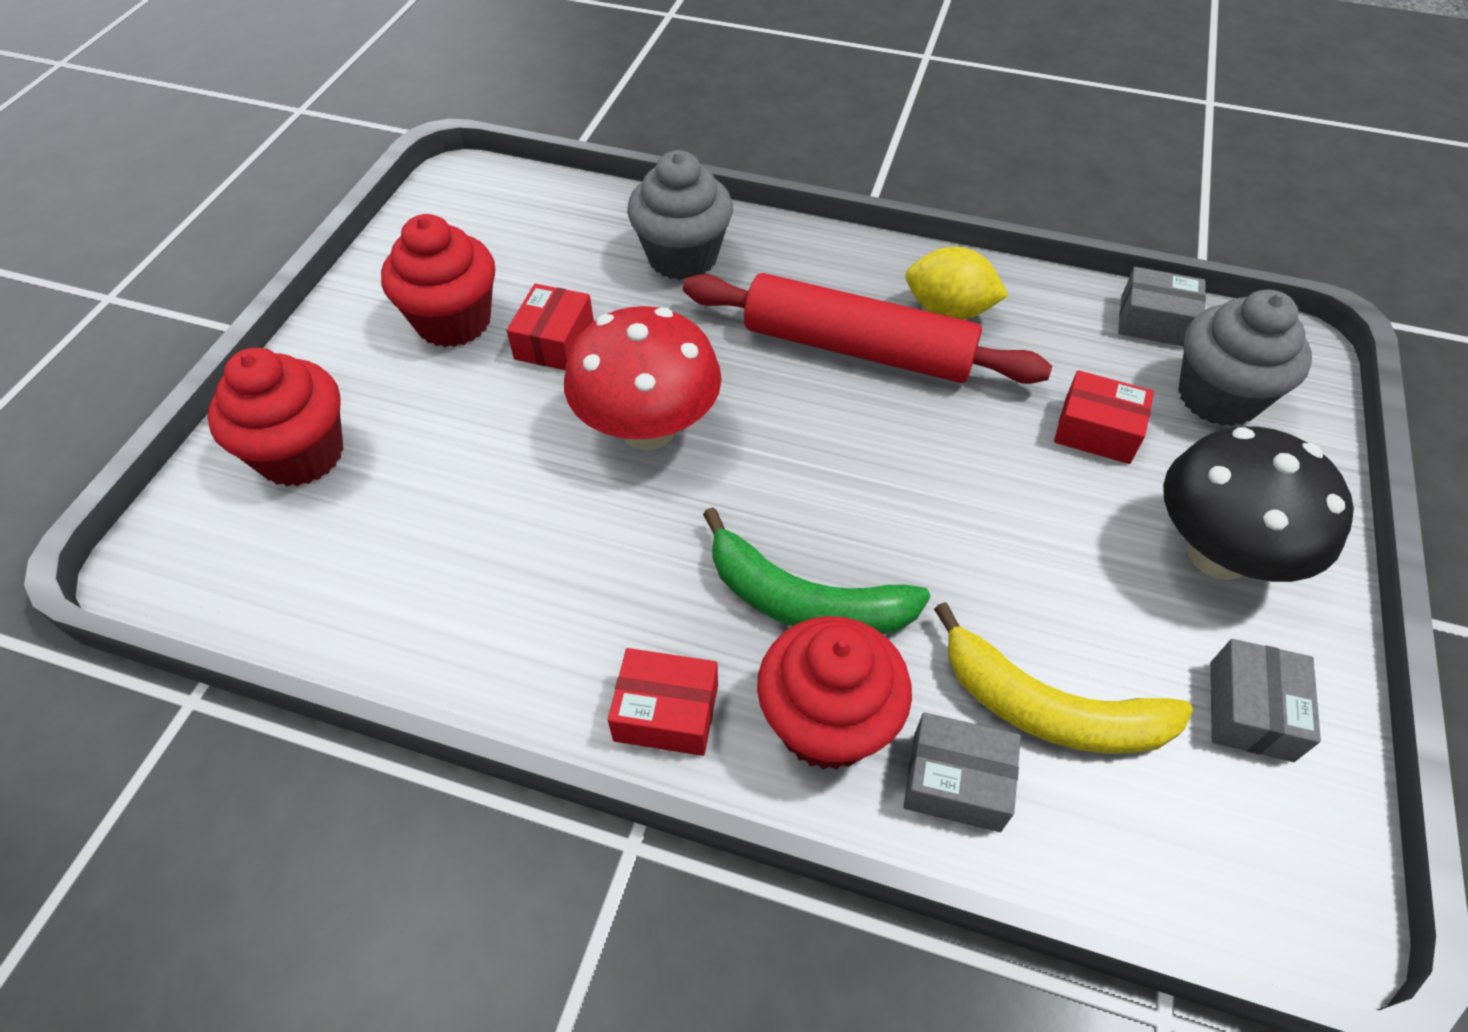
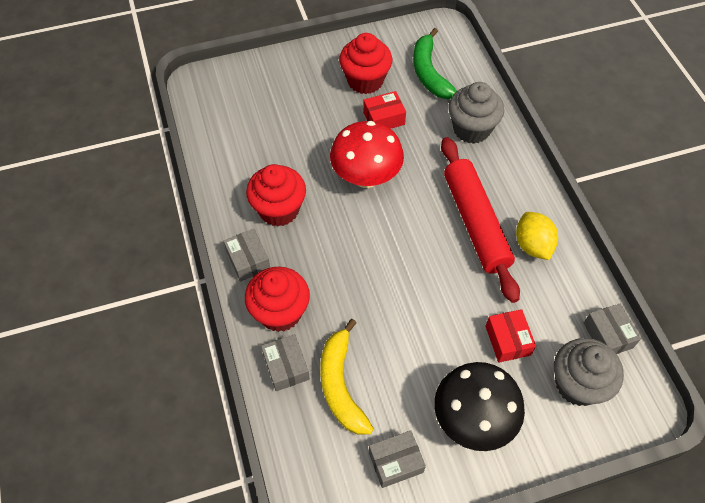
camera: 55 degrees right, 5 degrees up
(302, 454) = (267, 84): red cupcake -> red cupcake (279, 210)
(666, 712) = (248, 260): red box -> grey box
(804, 600) = (327, 276): green banana -> green banana (429, 73)

